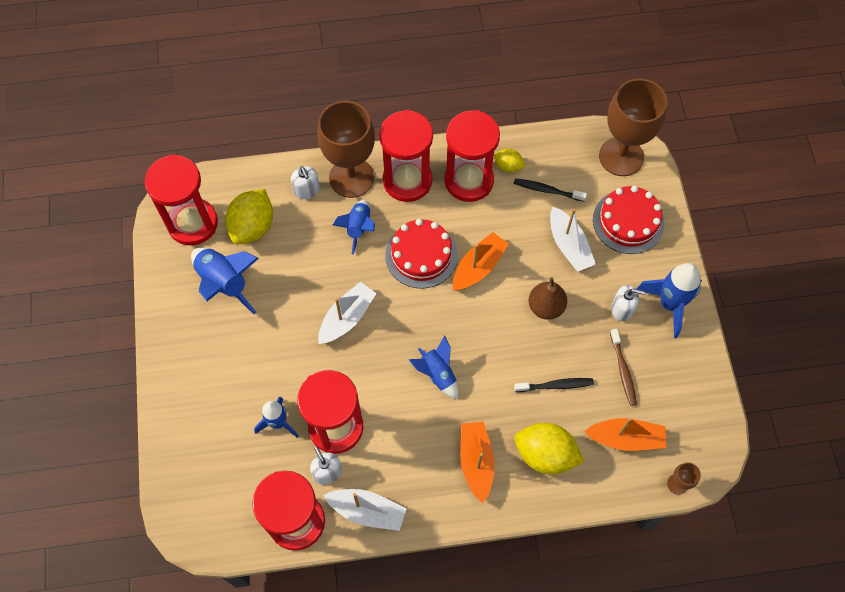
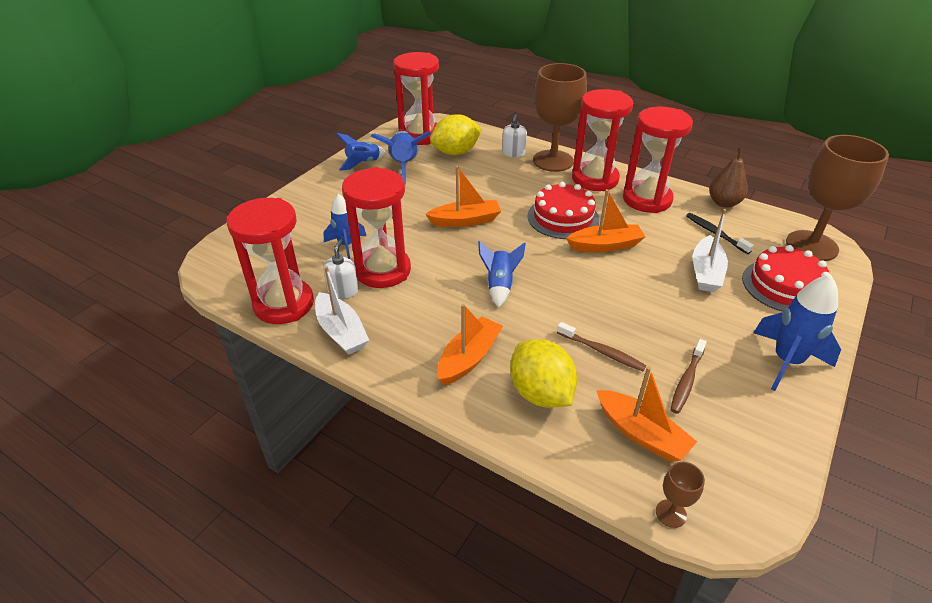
camera: 40 degrees right, 25 degrees down
(347, 318) = (465, 221): white boat -> orange boat
(359, 228) = (529, 184): blue rocket -> blue rocket (363, 163)
(508, 166) = (690, 206): yellow lemon -> none
(546, 307) = (644, 297): brown pear -> brown pear (724, 203)
(555, 385) = (602, 351): black toothbrush -> brown toothbrush
(622, 309) = (726, 338): white soap dispenser -> none

